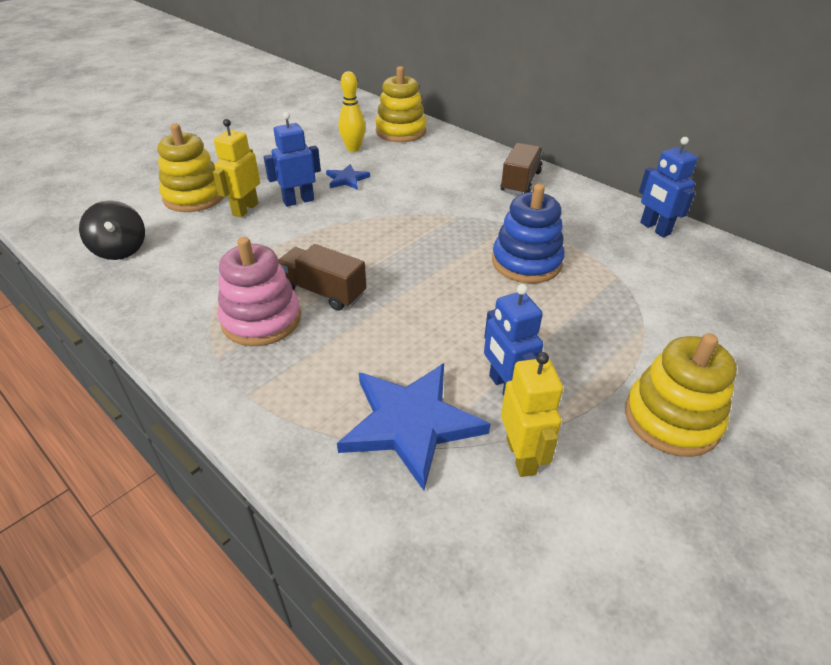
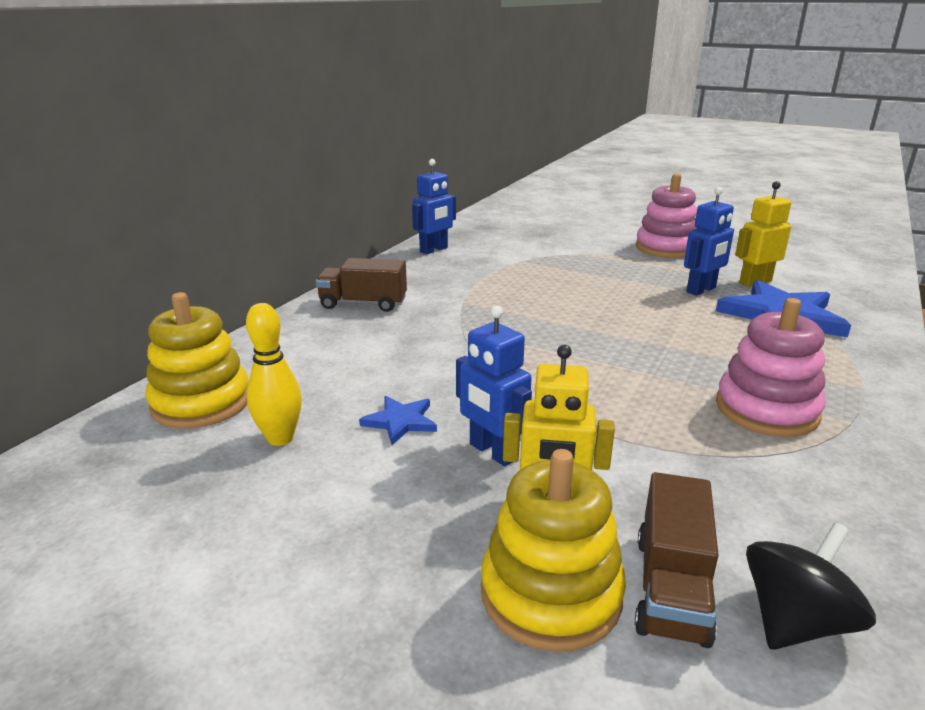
camera: 105 degrees left, 15 degrees down
(323, 292) = (679, 383): brown truck -> brown truck (671, 588)
(526, 262) = (529, 292): blue stacking toy -> none
(671, 419) = (666, 248): yellow stacking toy -> pink stacking toy

